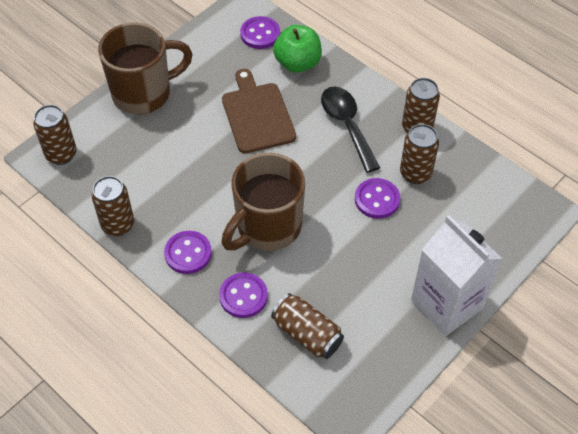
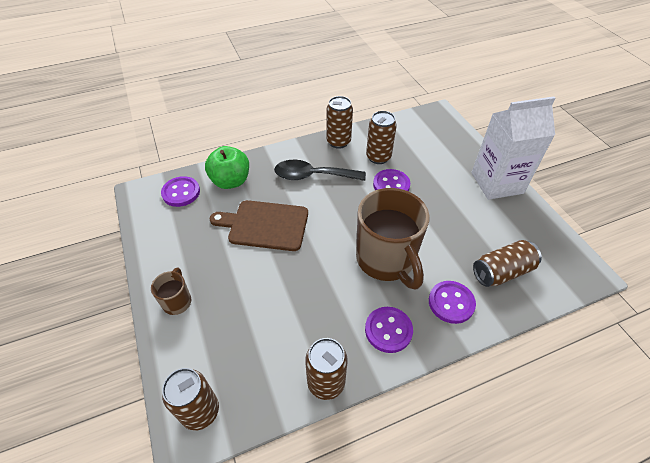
camera: 65 degrees left, 5 degrees down
(144, 93) = (177, 301): brown mug -> brown mug, size x0.46

